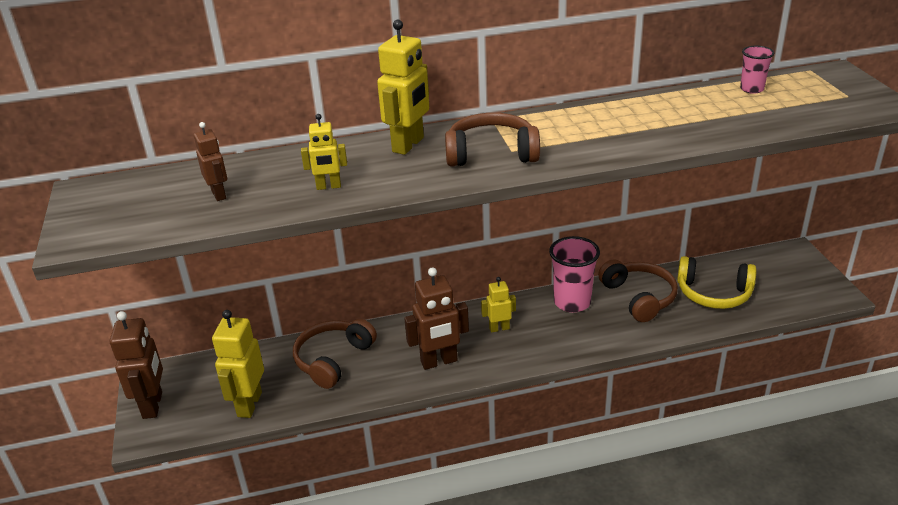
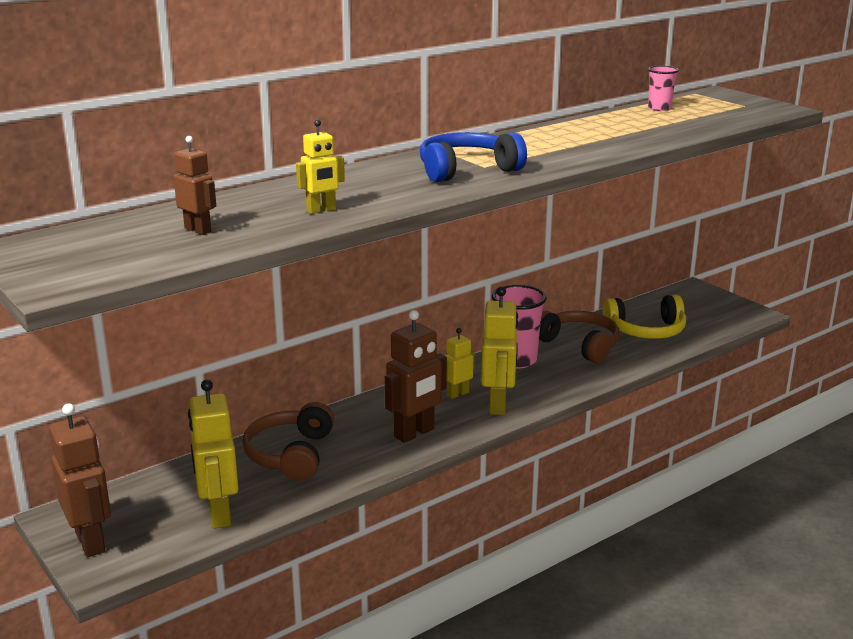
camera: 25 degrees left, 10 degrees down
(408, 145) = (372, 173): yellow robot -> yellow robot (498, 405)
(491, 153) = (467, 170): brown headphones -> blue headphones

